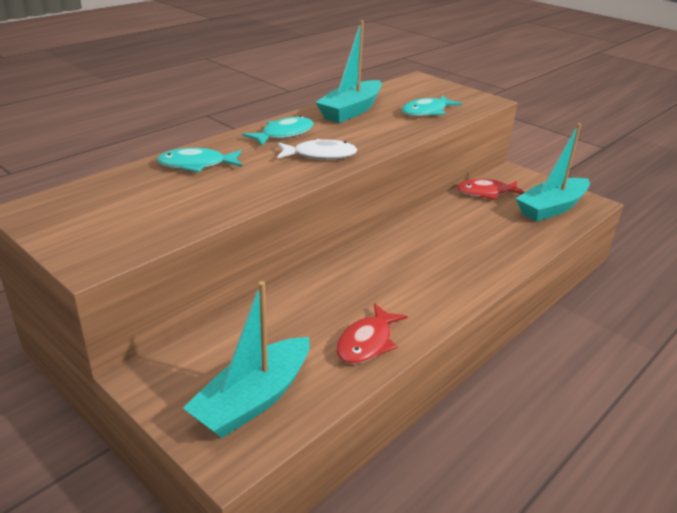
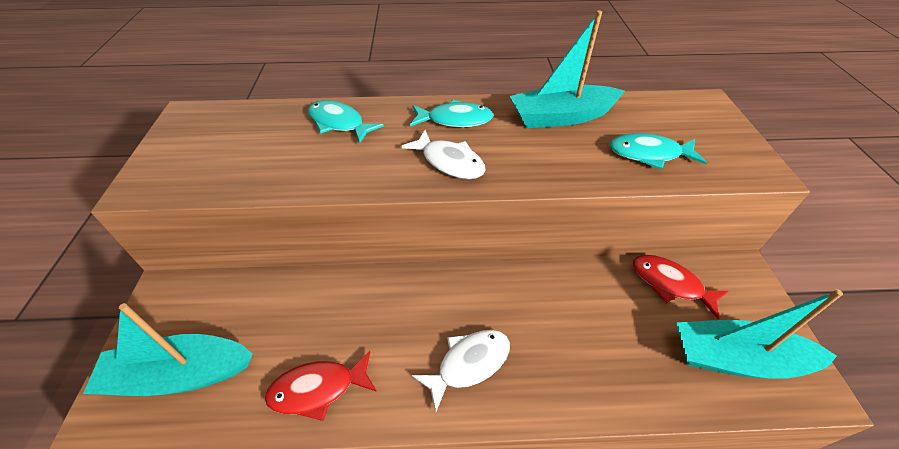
camera: 45 degrees right, 15 degrees up
(436, 280) = (469, 364): none -> white fish

